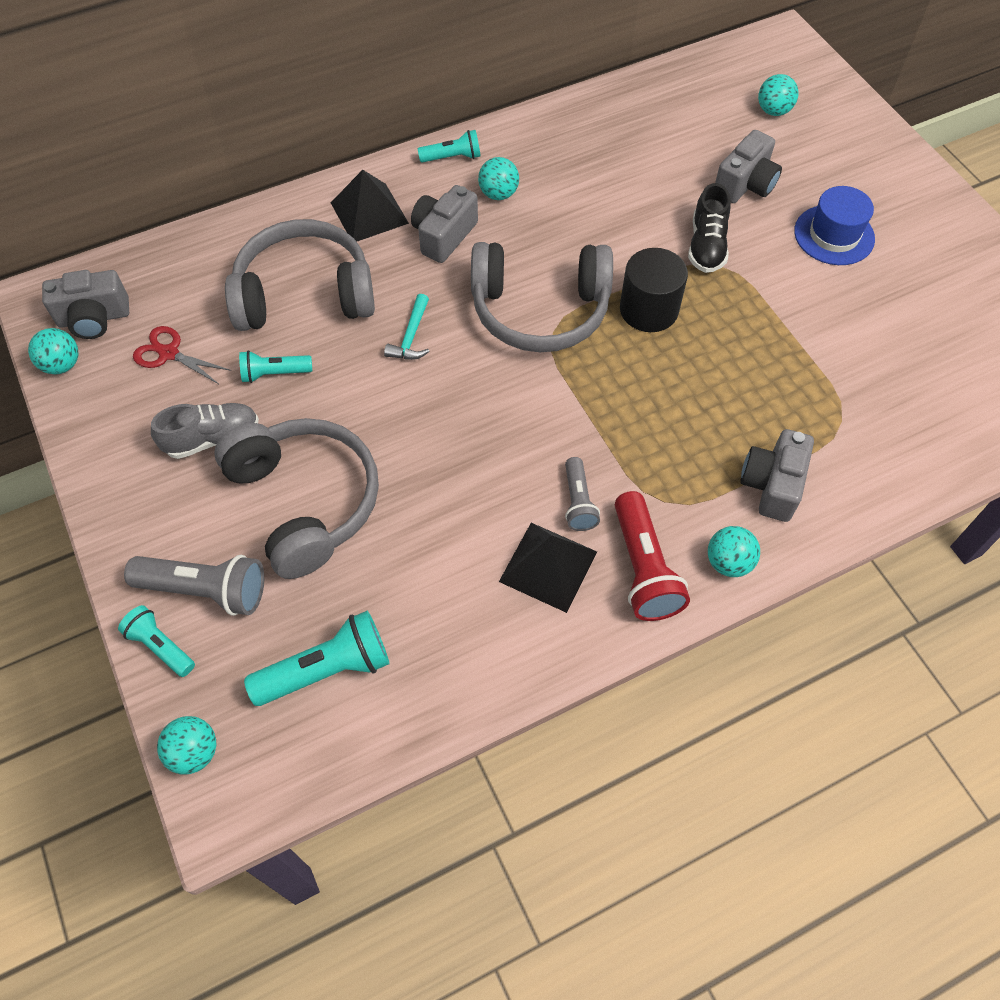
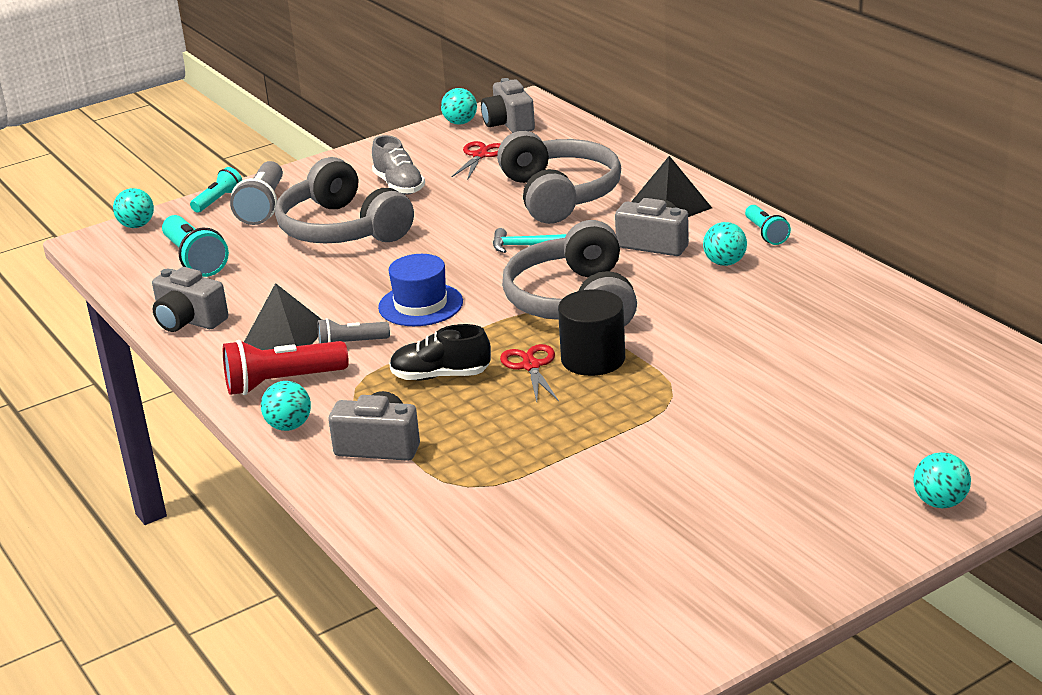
camera: 85 degrees right, 30 degrees down
(274, 373) = (468, 197): turquoise flashlight -> none
(304, 502) = (342, 229): grey headphones -> grey headphones turned 90 degrees clockwise
(652, 356) = (531, 366): none -> red scissors
(706, 246) = (699, 386): black shoe -> black shoe (440, 376)
(745, 184) = (812, 405): grey camera -> grey camera (189, 320)
(773, 111) = (961, 417): turquoise ball -> turquoise ball (940, 502)
(834, 235) = (753, 471): blue hat -> blue hat (420, 305)

